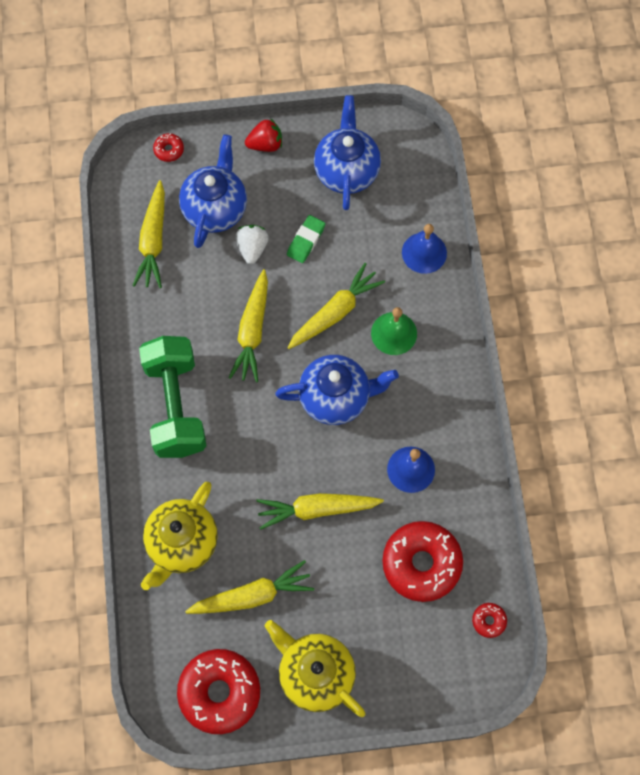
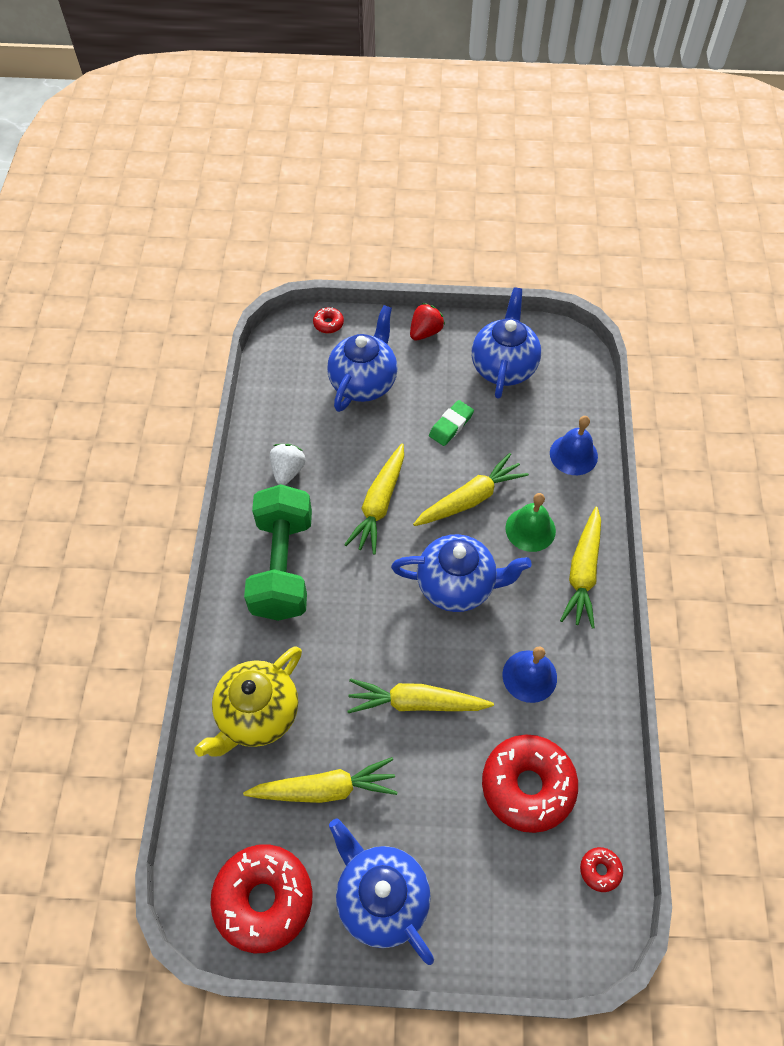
camera: 10 degrees right, 10 degrees down
(153, 241) = (295, 403): yellow carrot -> yellow carrot (583, 572)
(252, 248) = (394, 424): white strawberry -> white strawberry (288, 471)
(265, 144) = (425, 332): red strawberry -> red strawberry turned 45 degrees counterclockwise
(315, 673) = (381, 897): yellow teapot -> blue teapot

